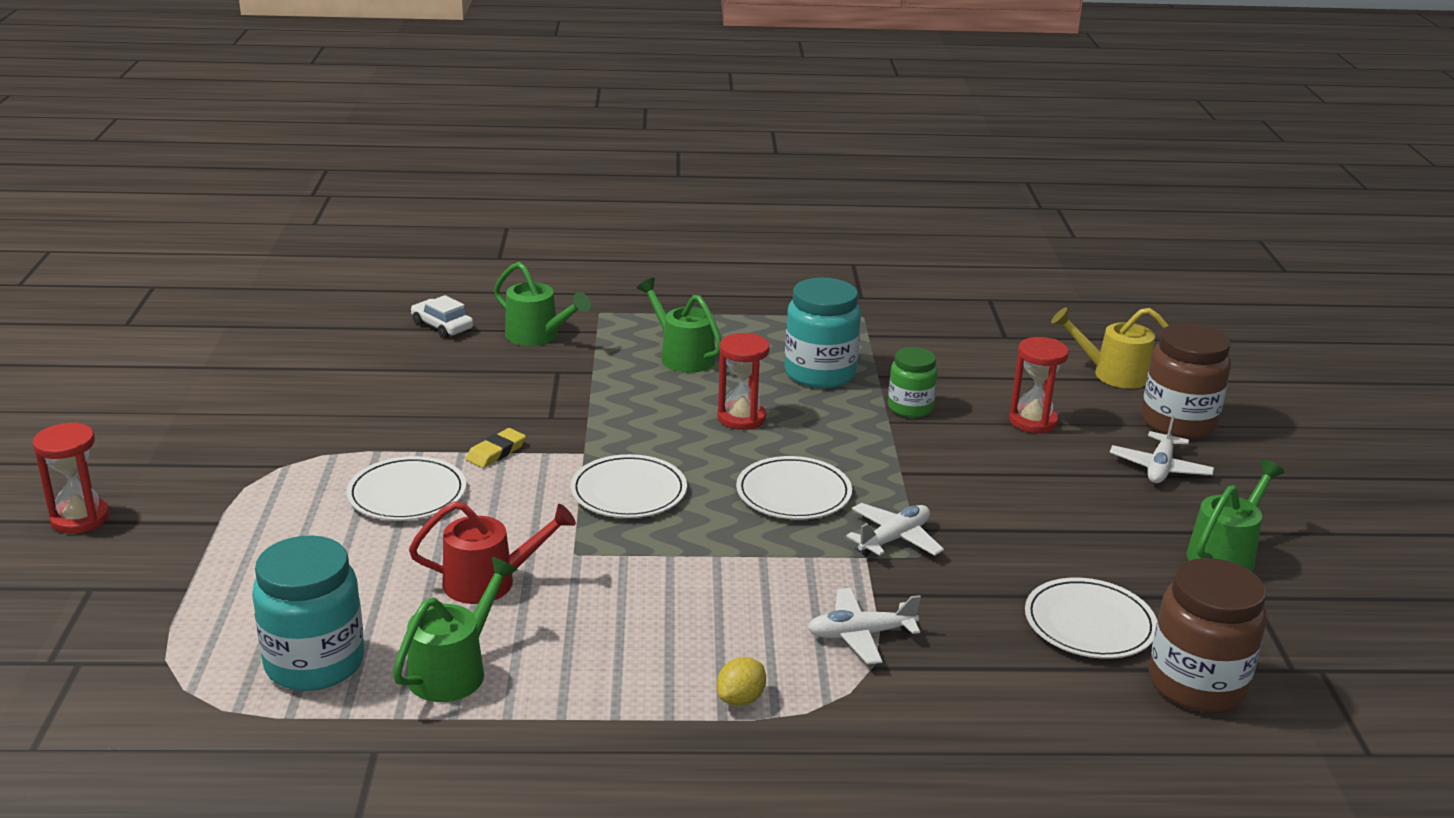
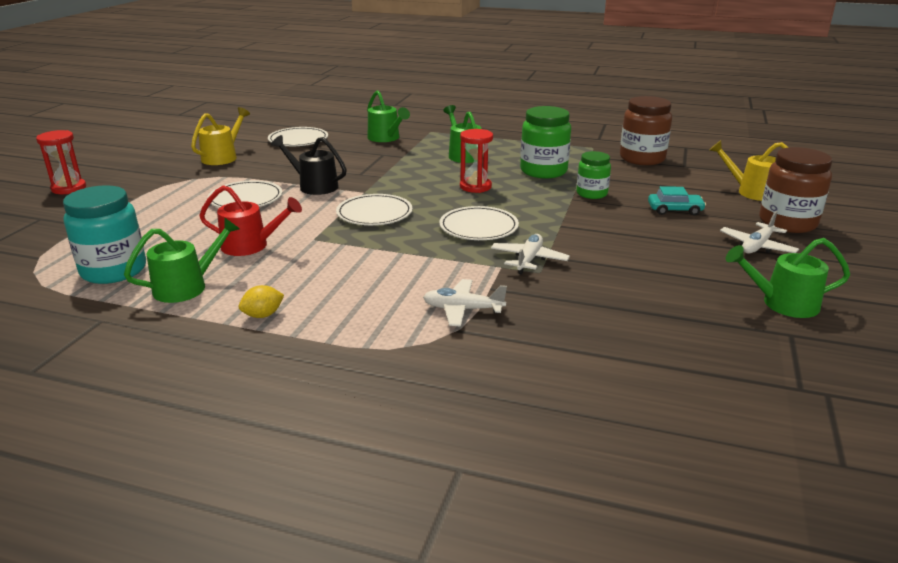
camera: 20 degrees right, 0 degrees up
(295, 412) = (223, 157): none -> yellow watering can
(442, 326) = (337, 129): white car -> none
(496, 452) = (314, 186): yellow eraser -> black watering can
(740, 699) = (350, 333): yellow lemon -> yellow lemon (263, 315)
(820, 373) = (543, 171): turquoise jar -> green jar
(894, 539) = (529, 260): white plane -> white plane turned 45 degrees counterclockwise
(1032, 421) = (675, 210): red hourglass -> turquoise car
(1089, 623) = (641, 330): white plate -> white plate (298, 140)
(1196, 684) = (707, 384): brown jar -> brown jar (642, 158)
(1225, 554) = (782, 304): green watering can -> green watering can turned 150 degrees counterclockwise

